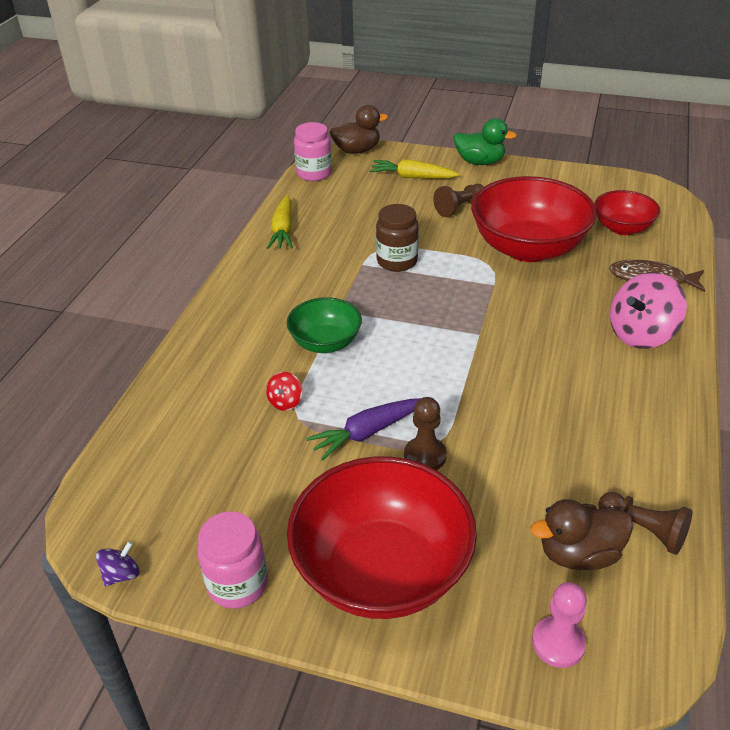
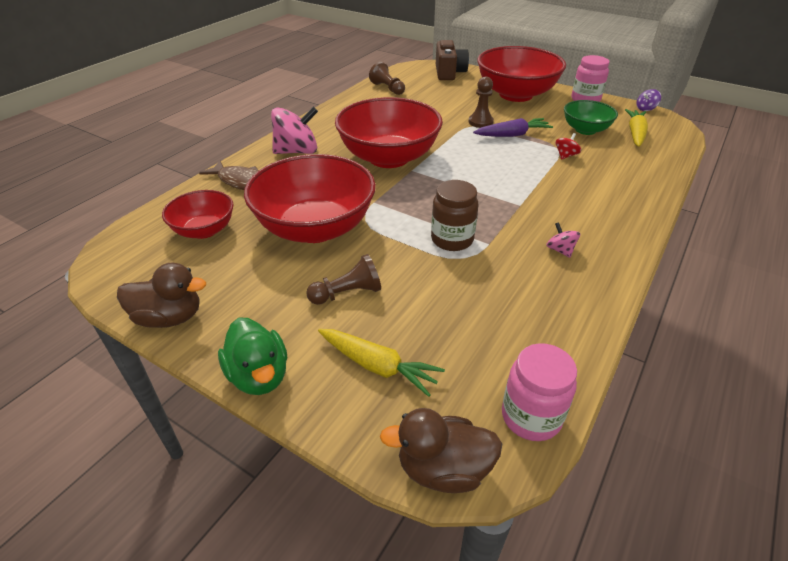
camera: 165 degrees left, 0 degrees up
(283, 230) = (577, 306): yellow carrot -> yellow carrot (635, 133)
(295, 270) = (560, 250): none -> pink spinning top
(325, 342) = (534, 184): green bowl -> green bowl (585, 130)
(480, 162) = (259, 375): green duck -> green duck turned 150 degrees counterclockwise
(519, 348) = (389, 157): none -> red bowl
(558, 643) = (449, 73): pink pawn -> brown camera
(578, 554) = (423, 87): brown duck -> brown duck (169, 317)

